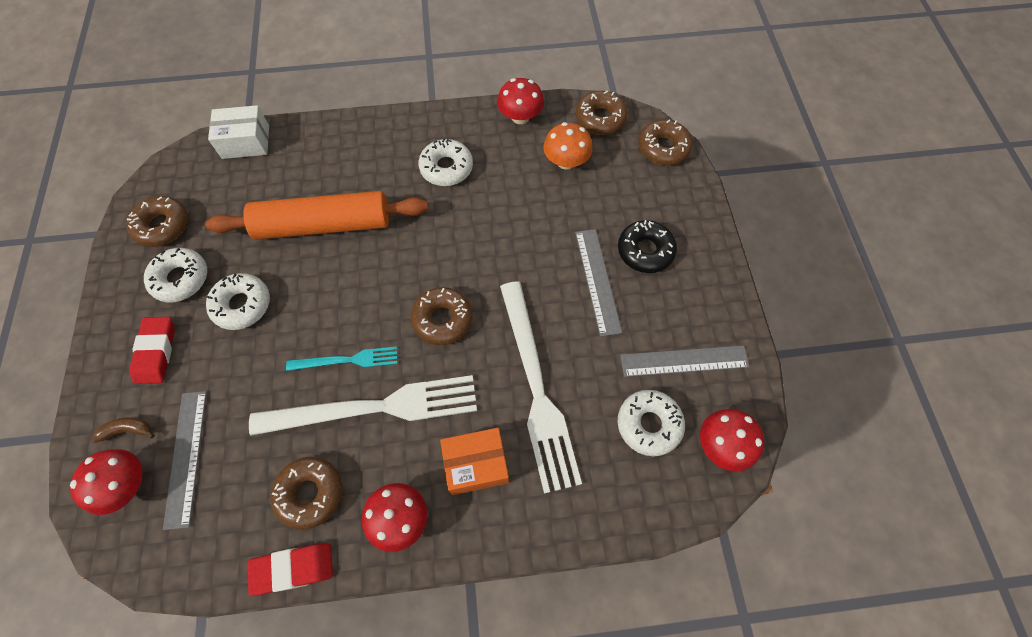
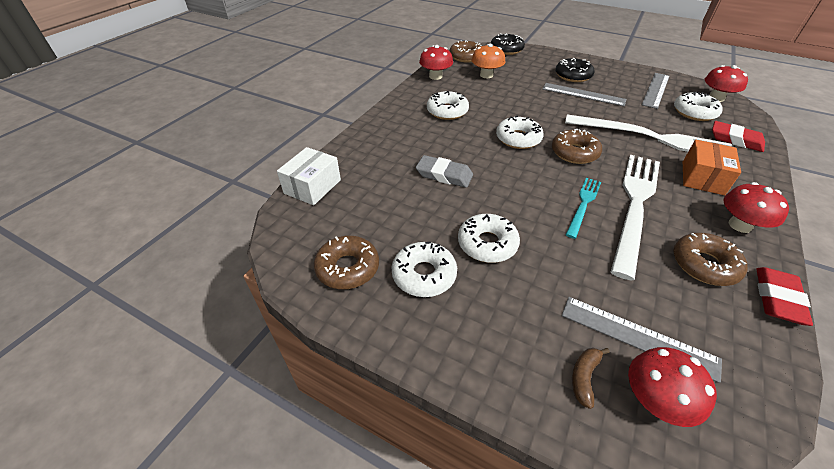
camera: 55 degrees left, 20 degrees down
(156, 352) = (498, 321): red eraser -> red eraser (735, 140)
(324, 225) = (444, 175): orange rolling pin -> grey eraser
(435, 256) = (518, 139): none -> white donut
(663, 148) = (506, 49): brown donut -> black donut

